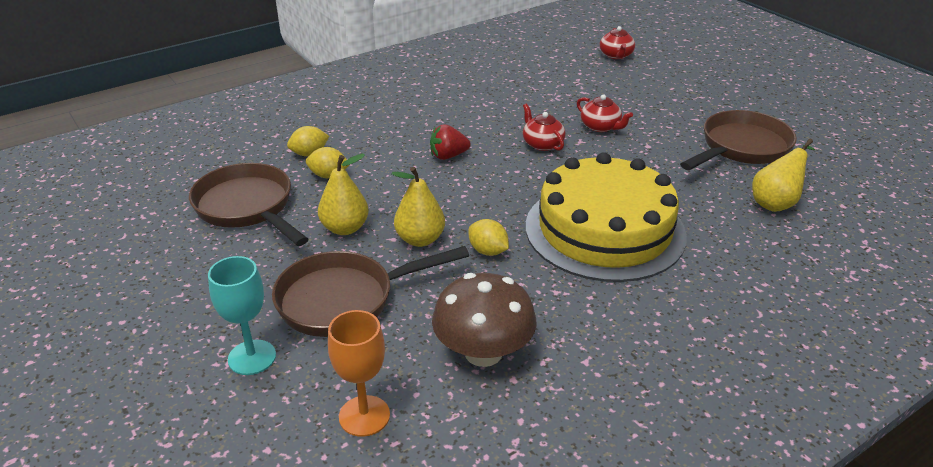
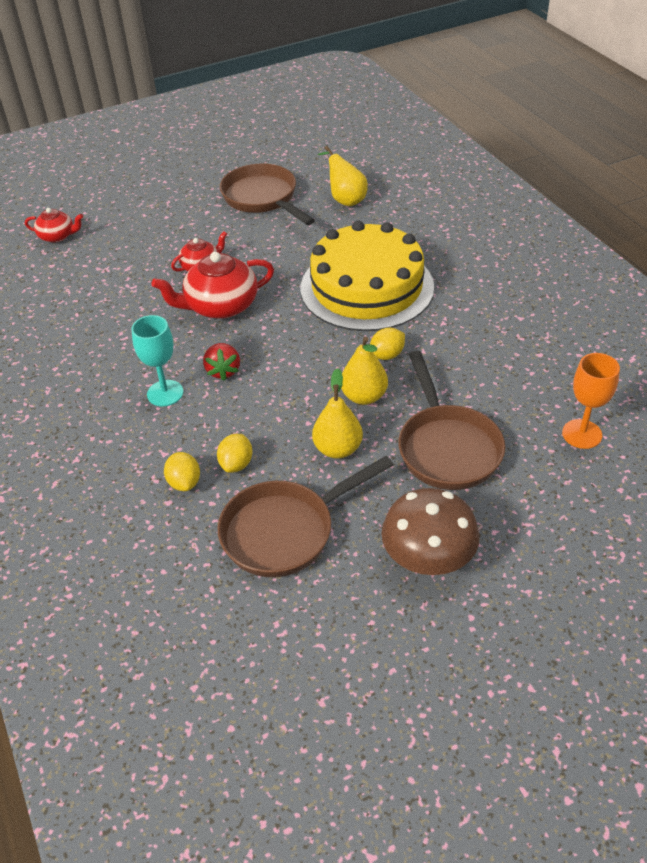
camera: 80 degrees left, 10 degrees up
(252, 357) = (521, 507): turquoise goblet -> turquoise goblet (165, 393)
(483, 352) = (512, 367): brown mushroom -> brown mushroom (428, 558)
(542, 144) = (220, 306): red teapot -> red teapot, size x1.76

